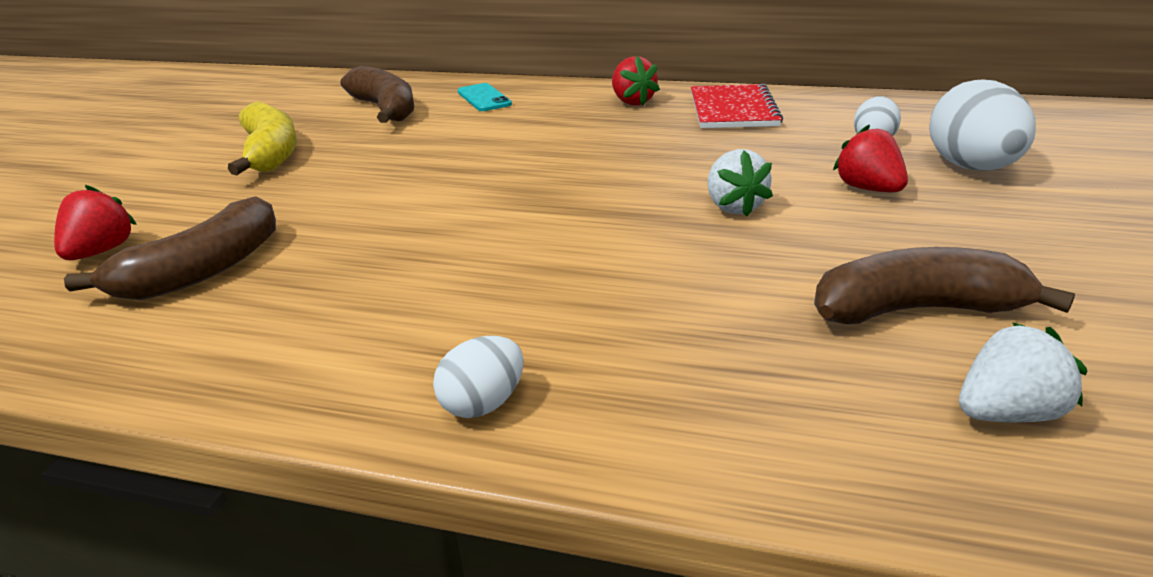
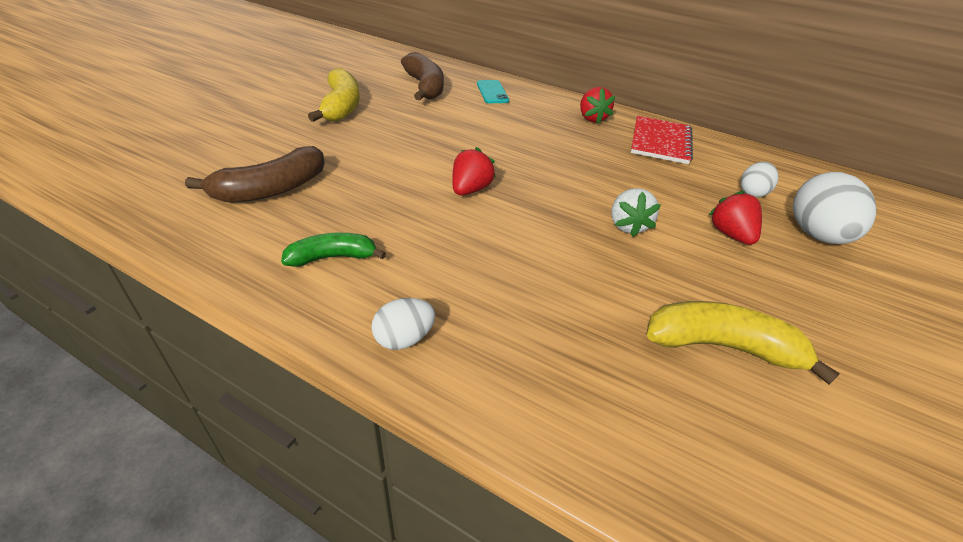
camera: 10 degrees right, 10 degrees up
(101, 251) = (218, 159): red strawberry -> red strawberry (470, 190)
(333, 332) = (333, 257): none -> green banana
(917, 310) = (722, 346): brown banana -> yellow banana
(1007, 413) = (749, 450): white strawberry -> none

